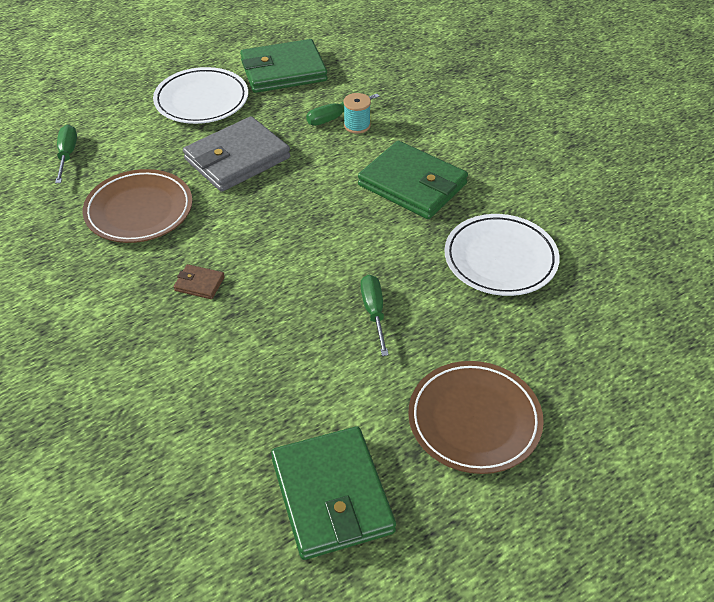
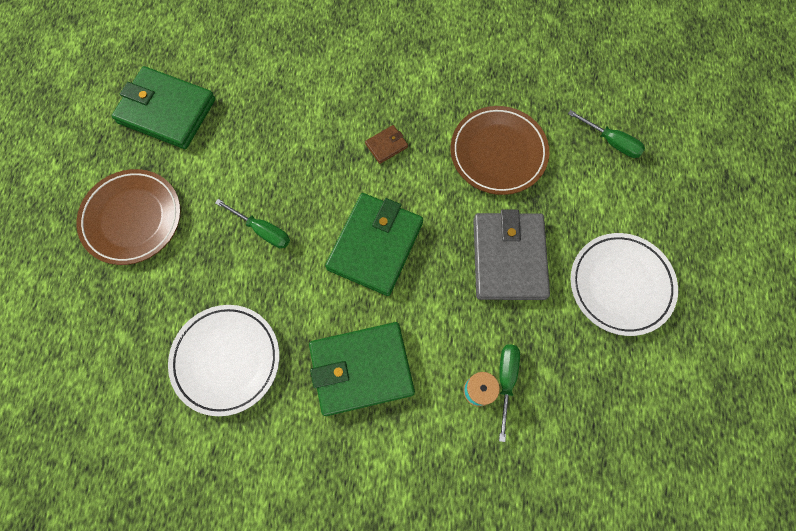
camera: 130 degrees right, 25 degrees up
(283, 71) = (621, 392): green wallet -> green wallet (375, 245)

